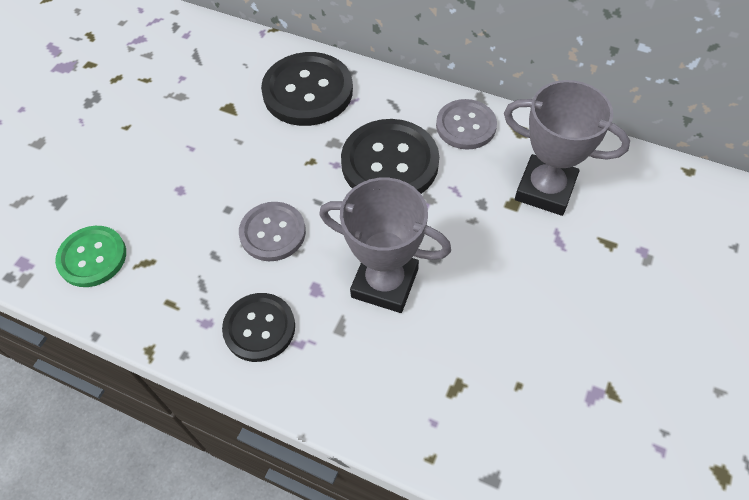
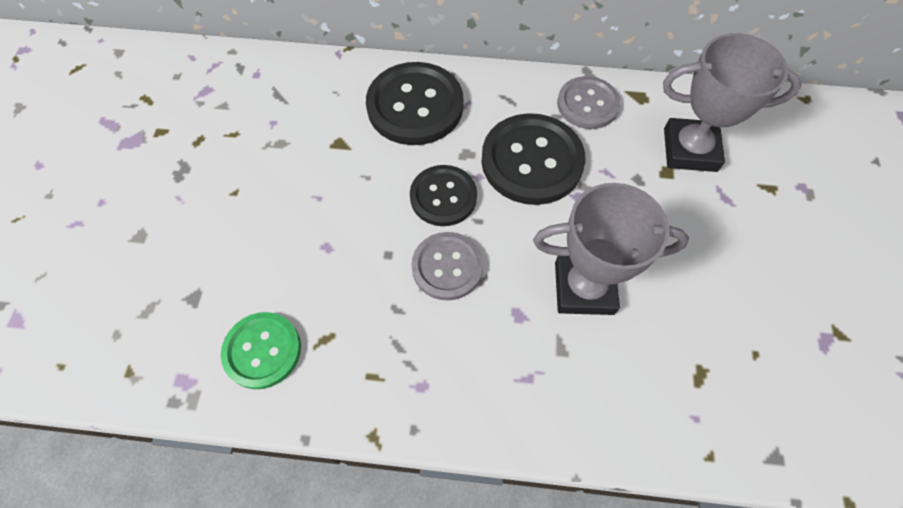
camera: 20 degrees left, 5 degrees up
(259, 328) = (480, 374): black button -> black button (443, 197)

